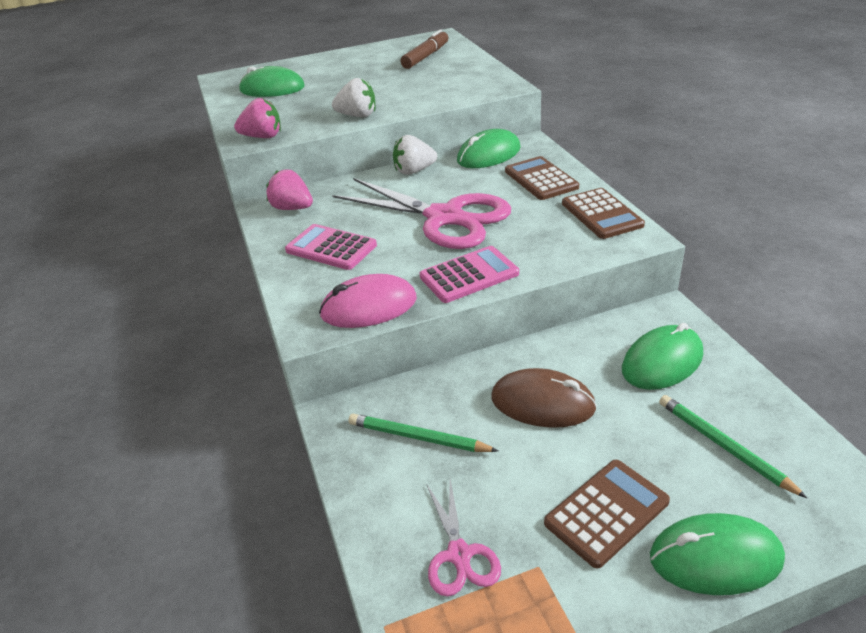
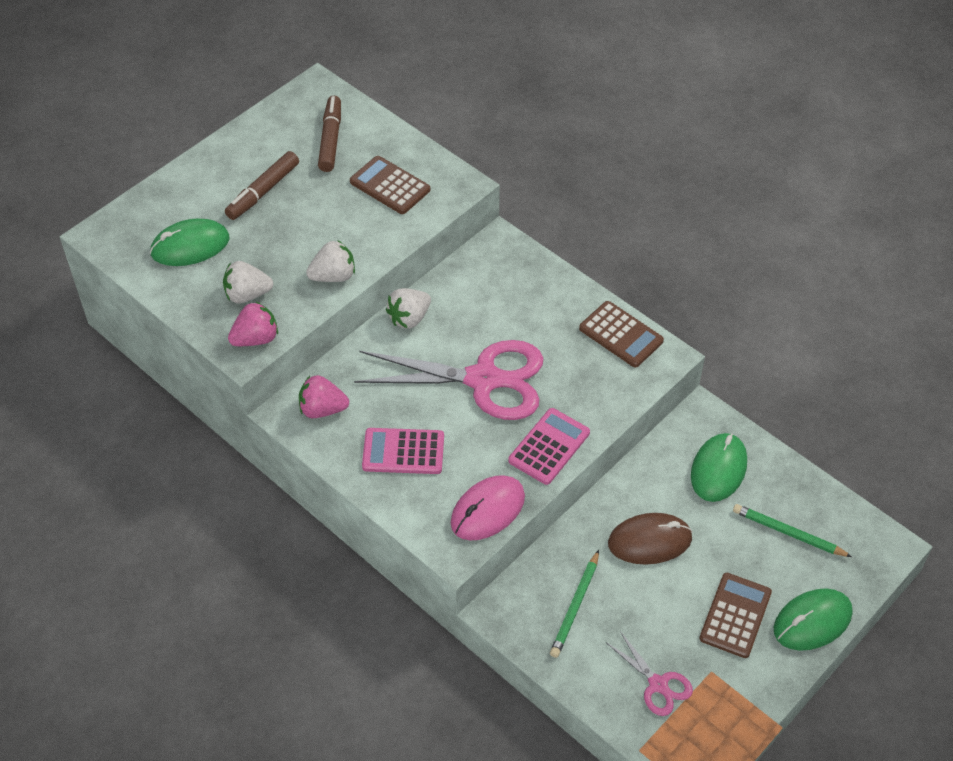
camera: 30 degrees left, 15 degrees up
(283, 115) = (247, 295): none -> white strawberry
(351, 72) = (263, 191): none -> brown marker
(418, 437) = (575, 606): green pencil -> green pencil turned 60 degrees counterclockwise
(489, 155) = (470, 272): green mouse -> none
(541, 179) = (542, 298): brown calculator -> brown calculator (390, 186)

